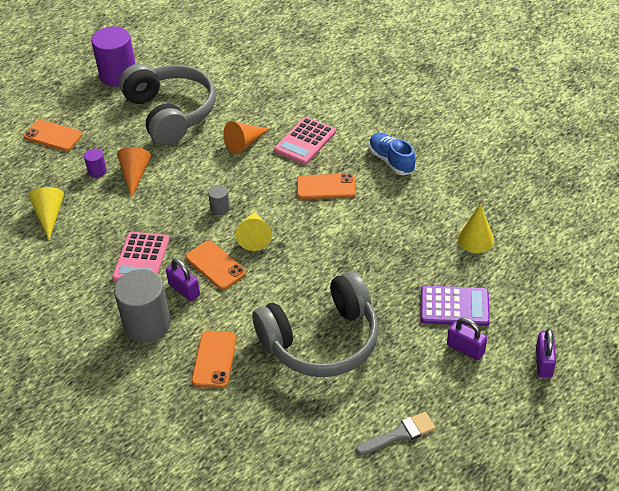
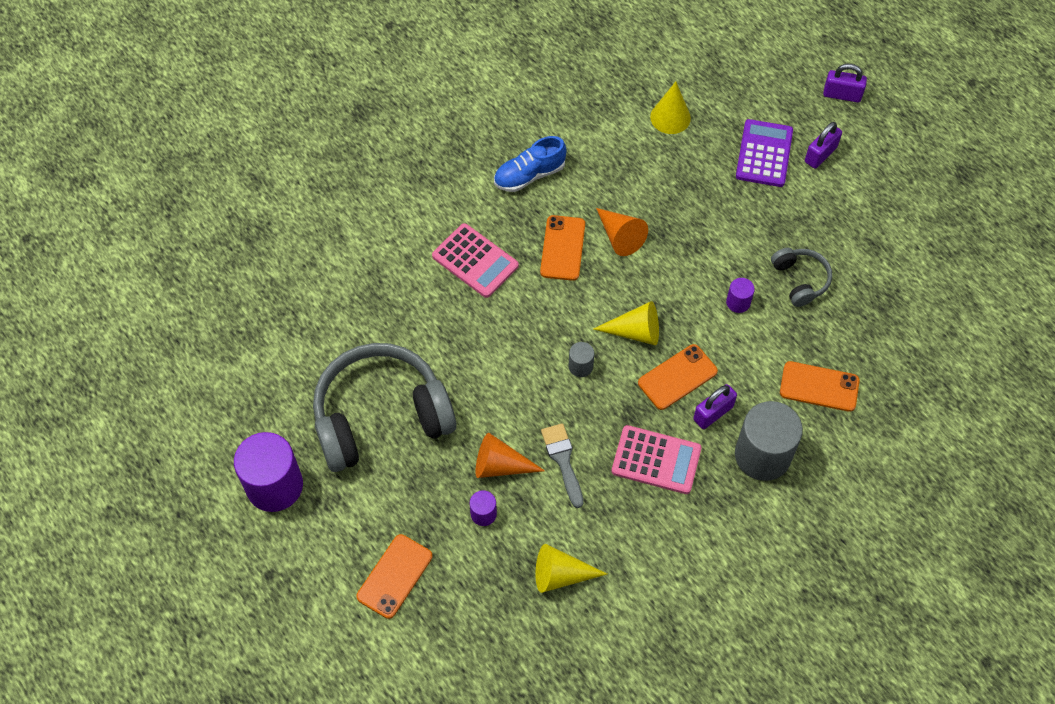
camera: 85 degrees left, 15 degrees up
(245, 143) = (464, 329): orange cone -> orange cone (620, 236)
(291, 299) = (738, 302): none -> purple cylinder
(321, 340) = (800, 280): grey headphones -> grey headphones, size x0.46
(400, 434) = (922, 227): grey brush -> grey brush (563, 460)

